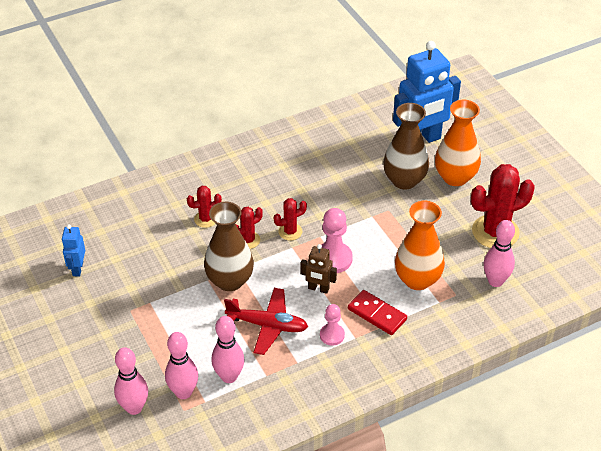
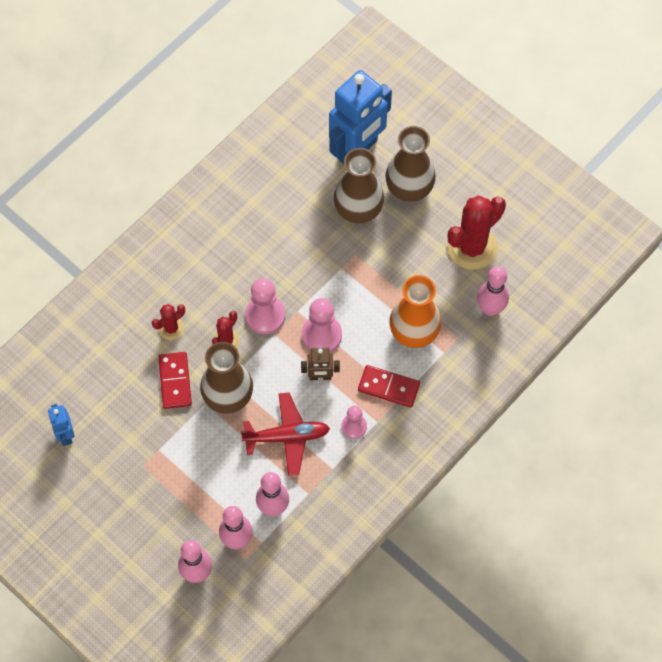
camera: 20 degrees left, 20 degrees up
(190, 257) = (175, 381): none -> red domino
(290, 232) = (265, 315): red cactus -> pink pawn
(455, 177) = (409, 189): orange vase -> brown vase

